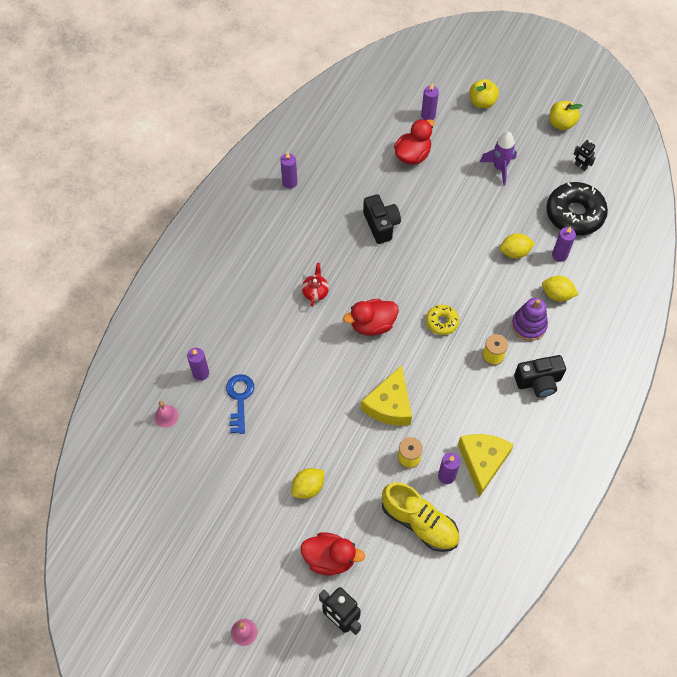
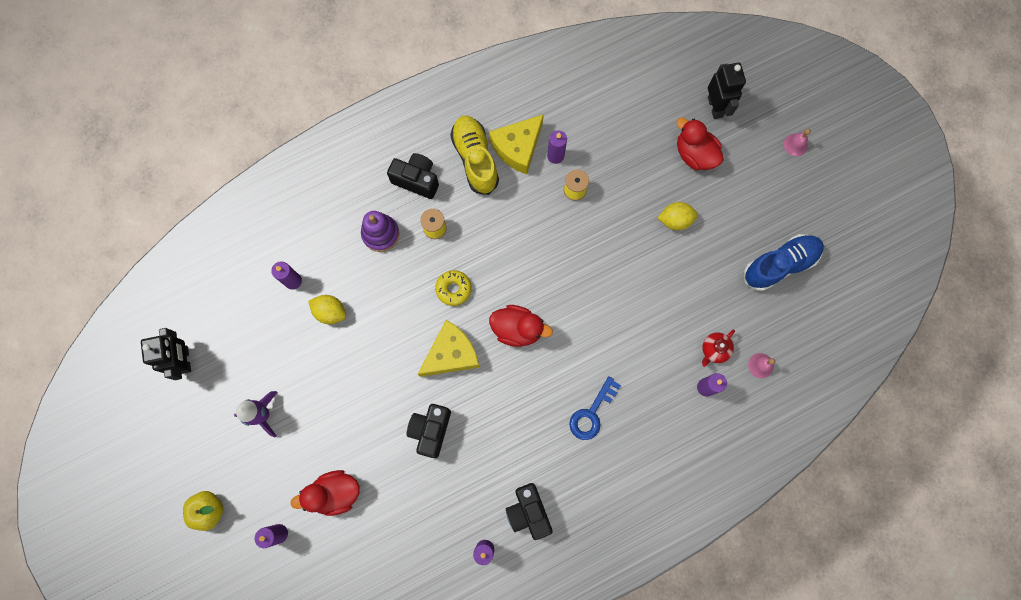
camera: 145 degrees left, 15 degrees up
(195, 507) = (780, 265): none -> blue shoe
(239, 399) = (685, 338): blue key -> blue key (592, 413)
(276, 219) = (528, 511): none -> black camera
(315, 292) = (546, 400): red teapot -> red teapot (714, 350)
(390, 405) = (557, 244): yellow cheese -> yellow cheese (451, 354)
(419, 523) = (604, 135): yellow shoe -> yellow shoe (475, 159)
(557, 295) = (331, 245): yellow lemon -> none
(561, 123) = (155, 423): yellow apple -> none
(574, 214) = (240, 312): black donut -> none
(580, 166) = (185, 360): black robot -> black robot, size x1.78

